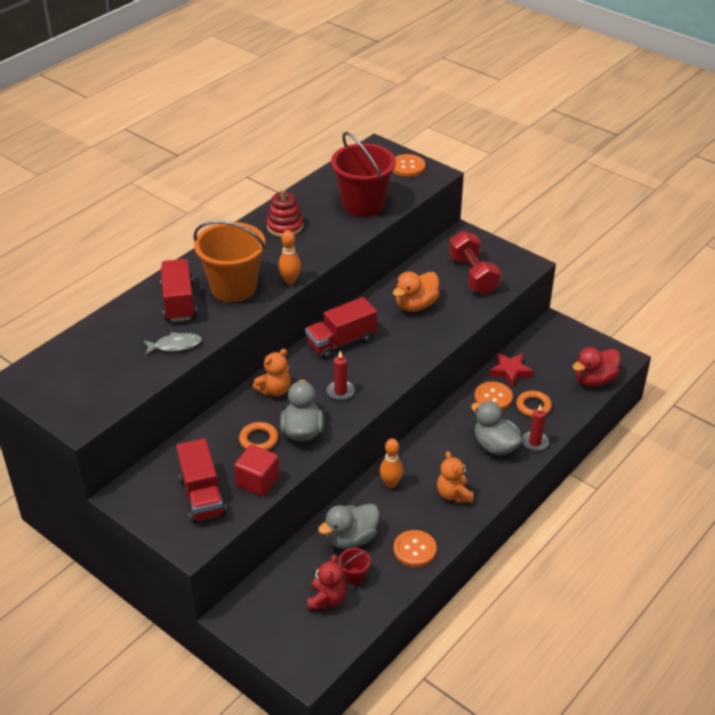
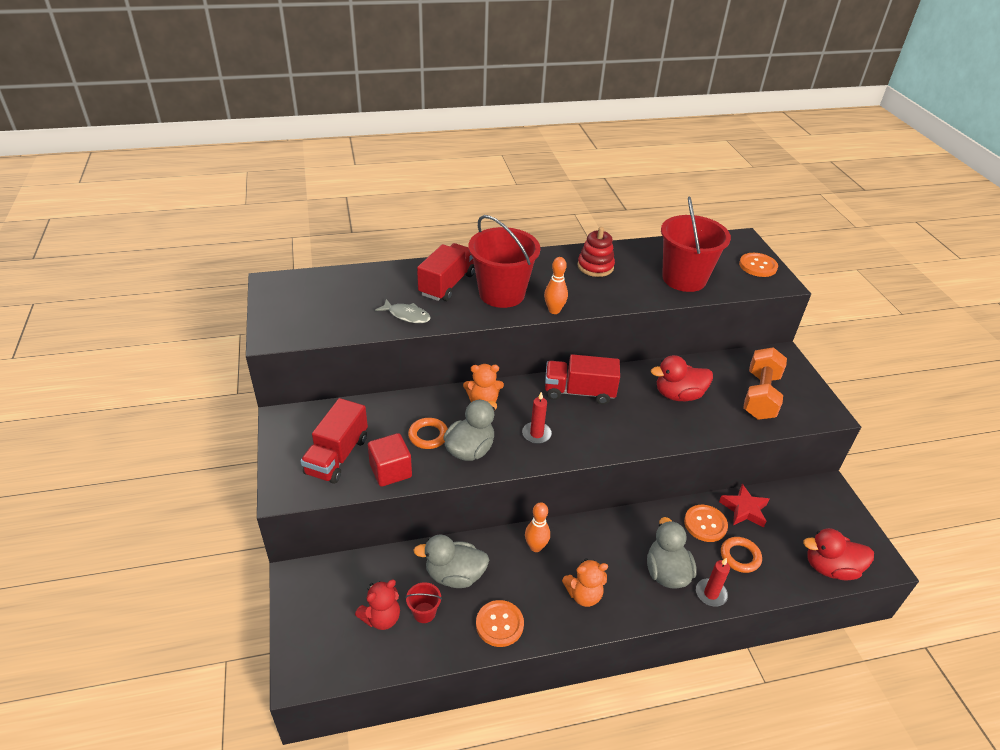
camera: 35 degrees right, 0 degrees up
(233, 287) = (501, 294): orange bucket -> red bucket
(416, 305) = (678, 395): orange duck -> red duck
(453, 495) = (583, 595): orange teddy bear -> orange teddy bear turned 120 degrees counterclockwise
(473, 275) = (760, 396): red dumbbell -> orange dumbbell

